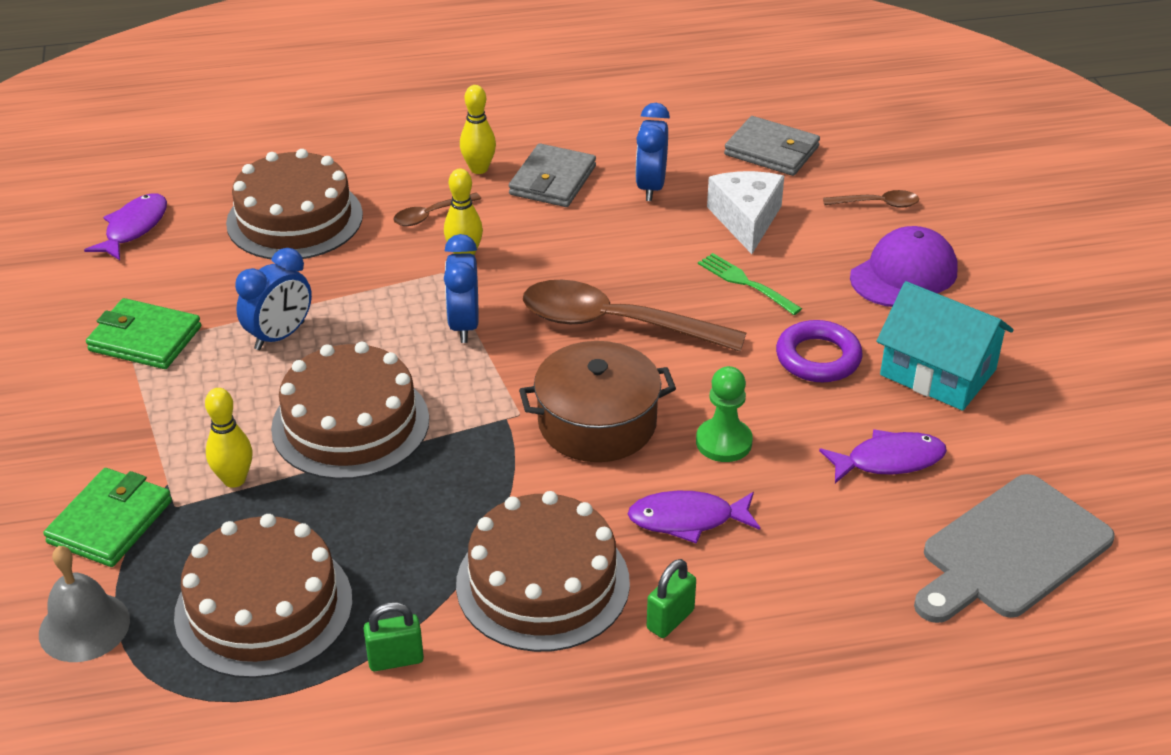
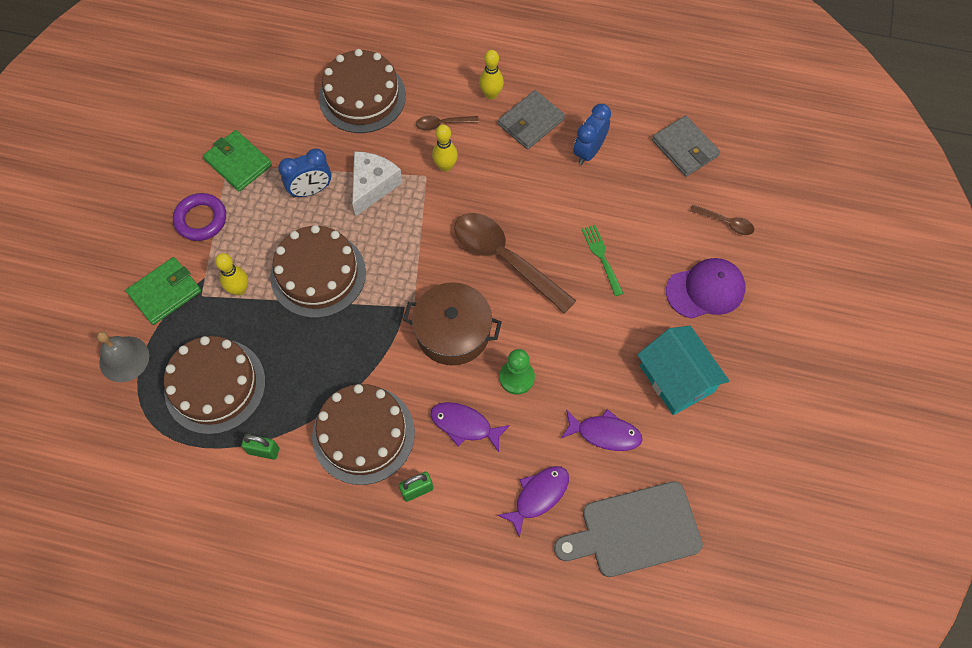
camera: 25 degrees right, 25 degrees up
(134, 228) = (269, 69): purple fish -> purple fish (538, 496)
(464, 325) = (417, 224): blue clock -> none
(746, 220) = (632, 203): white cheese -> white cheese (373, 186)
(818, 358) = (610, 336): purple ring -> purple ring (201, 219)

